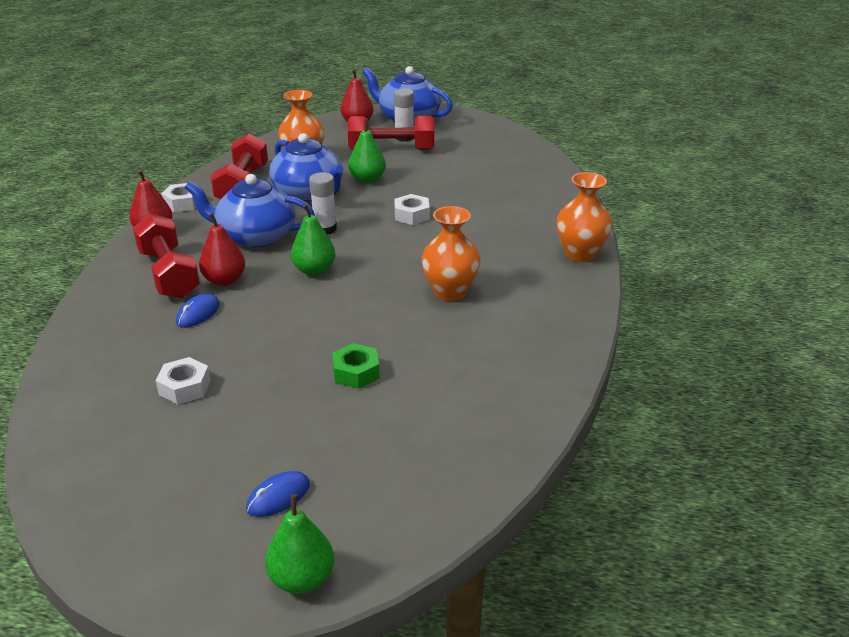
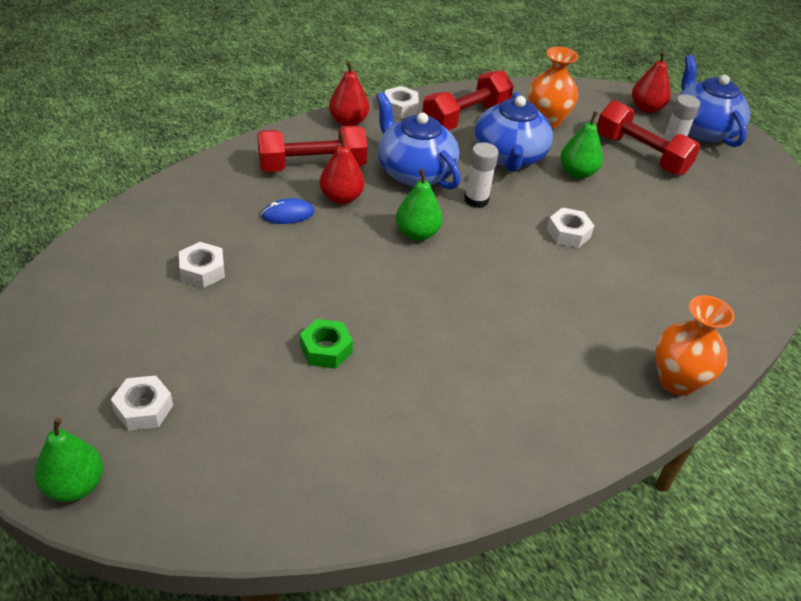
camera: 40 degrees right, 10 degrees up
(169, 274) = (312, 166): red dumbbell -> red dumbbell turned 60 degrees clockwise
(278, 497) = (143, 408): blue mouse -> white nut
(450, 292) = (498, 332): orange vase -> none

